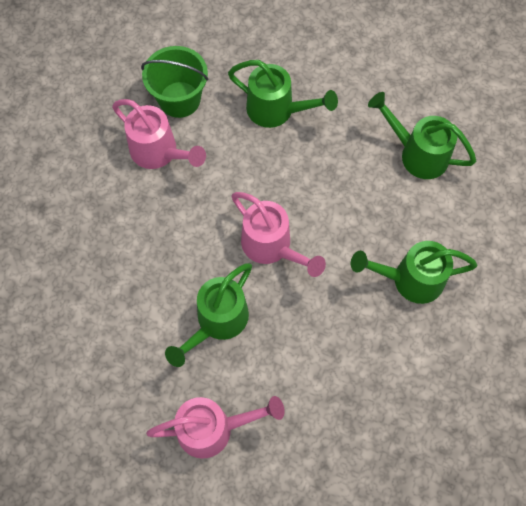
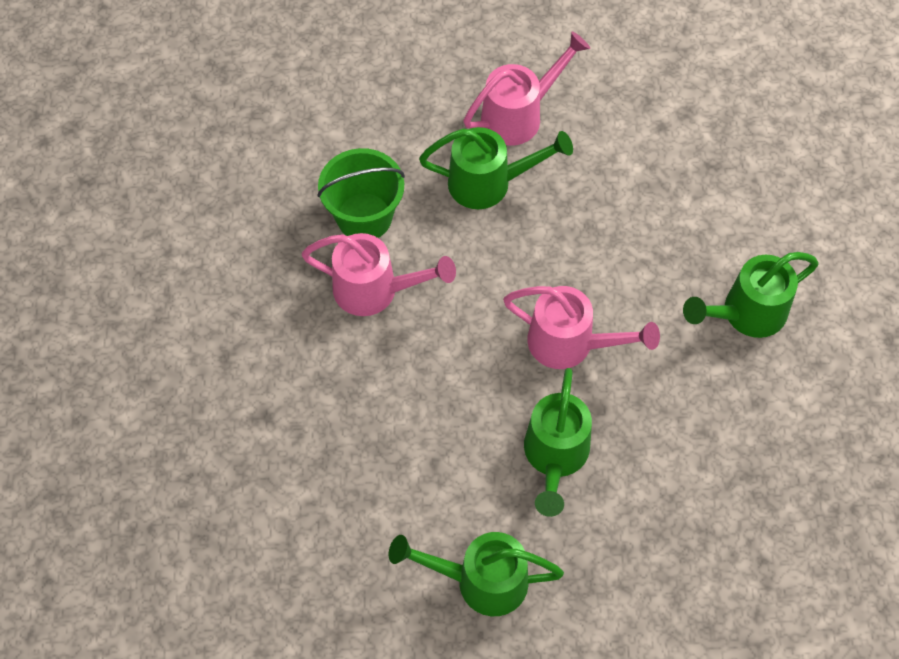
camera: 25 degrees left, 5 degrees down
(213, 429) = (617, 578): pink watering can -> pink watering can (519, 115)
(417, 154) = (679, 168): green watering can -> green watering can (481, 581)

